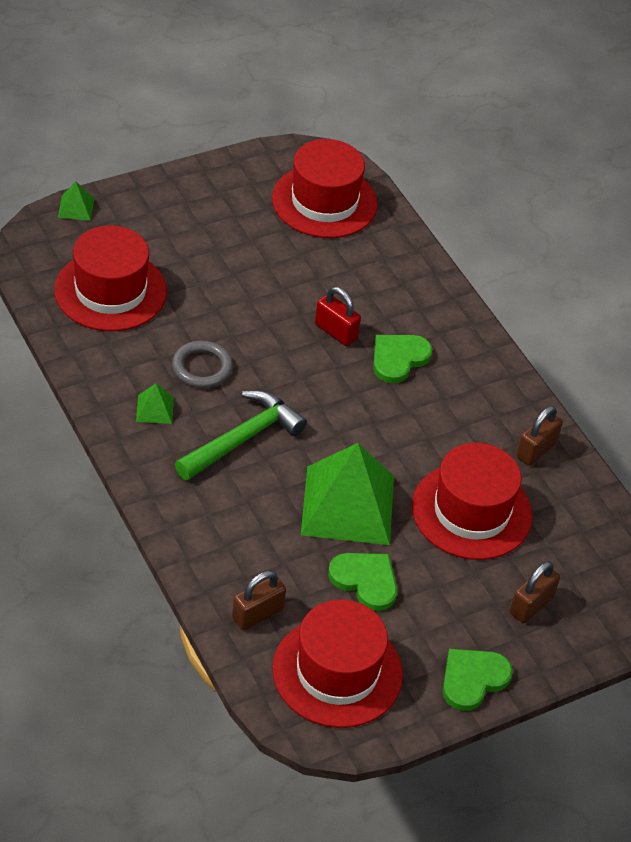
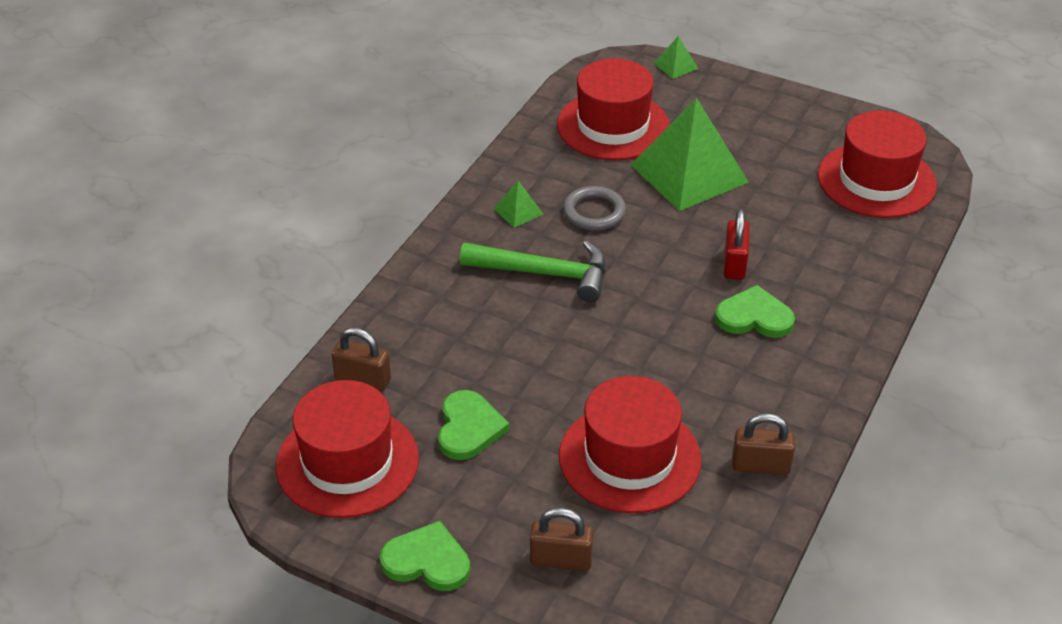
camera: 60 degrees right, 5 degrees down
(347, 505) = (543, 372): green pyramid -> green pyramid (689, 173)

